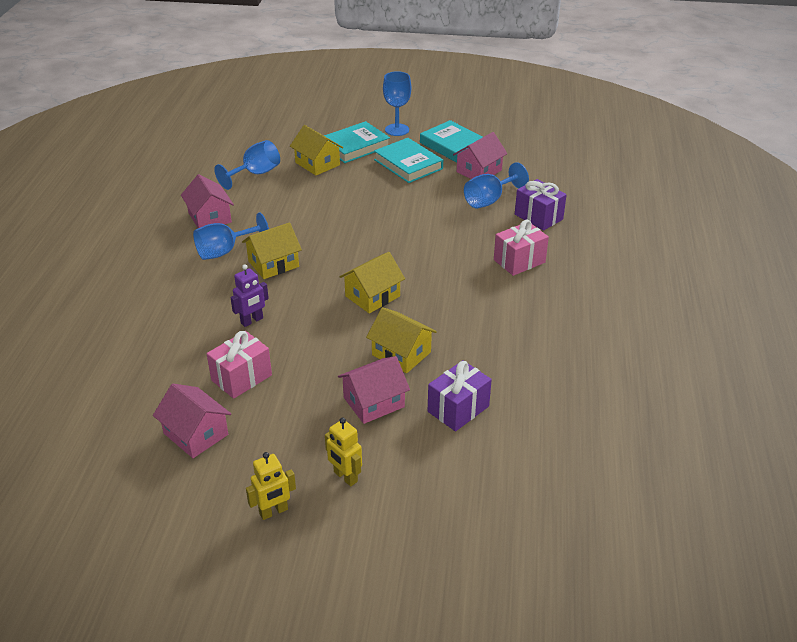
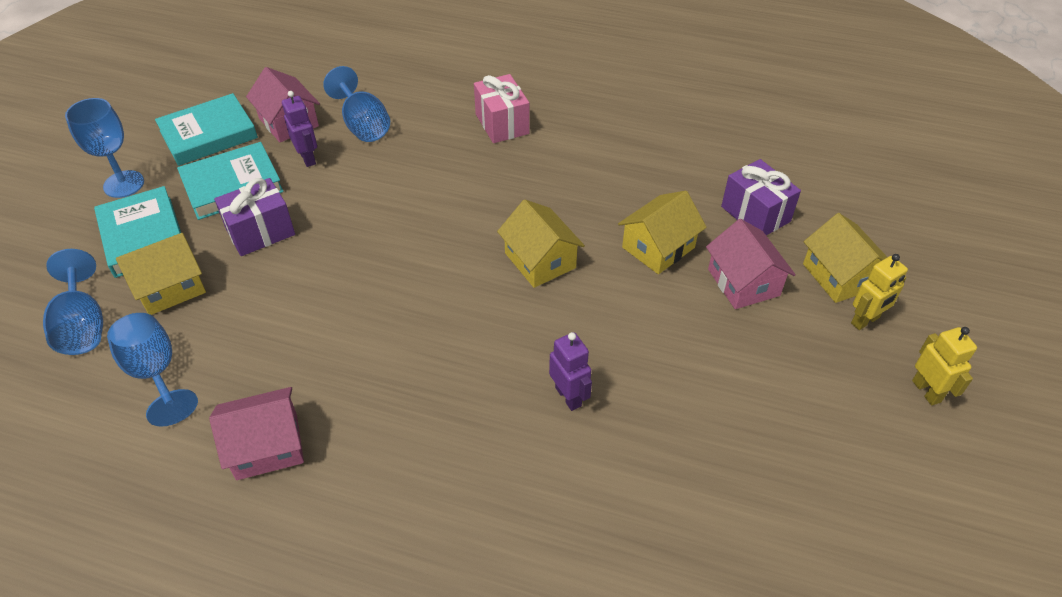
camera: 80 degrees left, 10 degrees up
(196, 434) = (802, 471): pink house -> none
(225, 251) = (379, 426): blue goblet -> blue goblet (83, 326)
(241, 378) = (691, 414): pink gift -> none
(273, 264) = (434, 363): yellow house -> yellow house (839, 276)
(445, 185) = (308, 158): none -> purple robot
(538, 217) = (417, 93): purple gift -> purple gift (260, 232)

